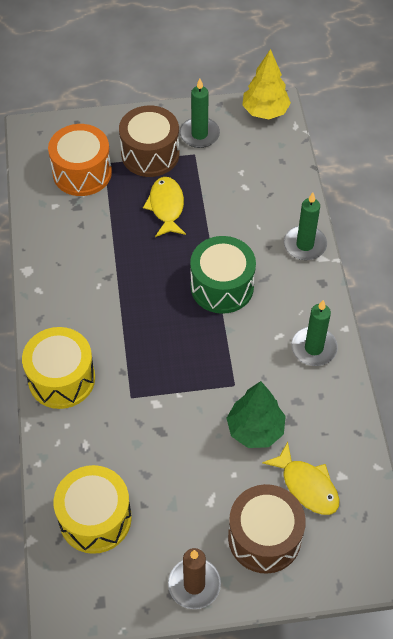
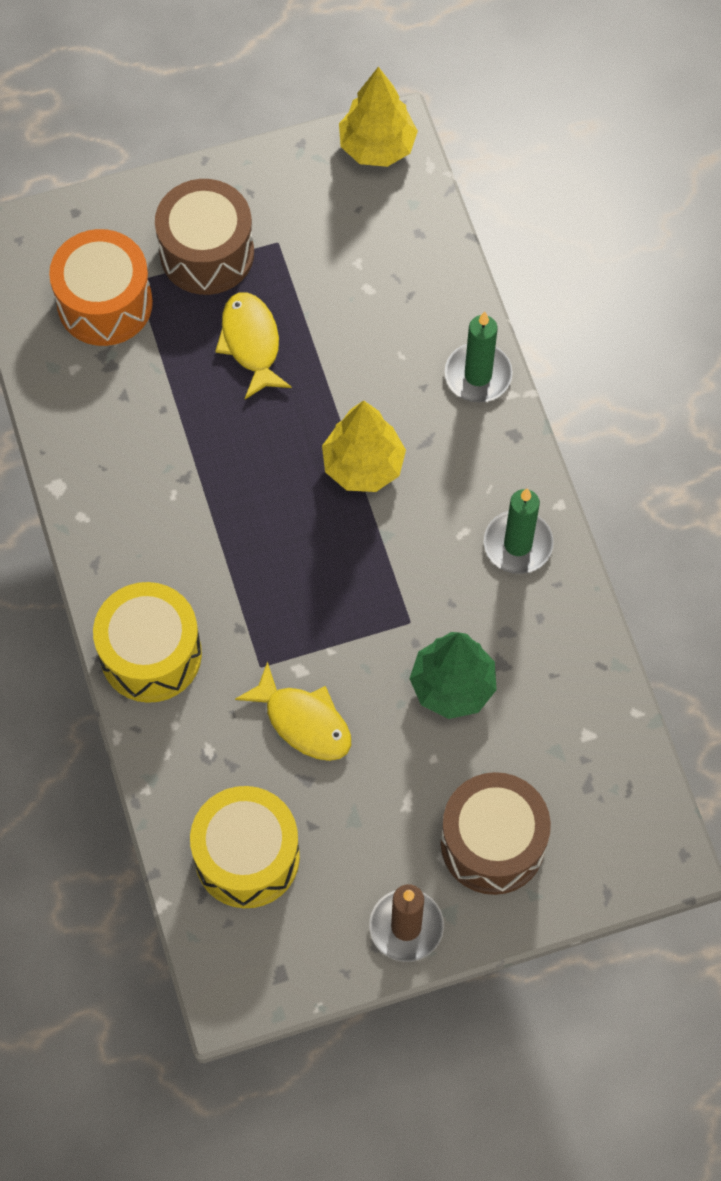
camera: 10 degrees left, 10 degrees up
(199, 134) = (279, 205): green candle -> none
(222, 286) = (363, 466): green drum -> yellow tree
(307, 485) = (540, 757): yellow fish -> yellow fish (303, 721)

